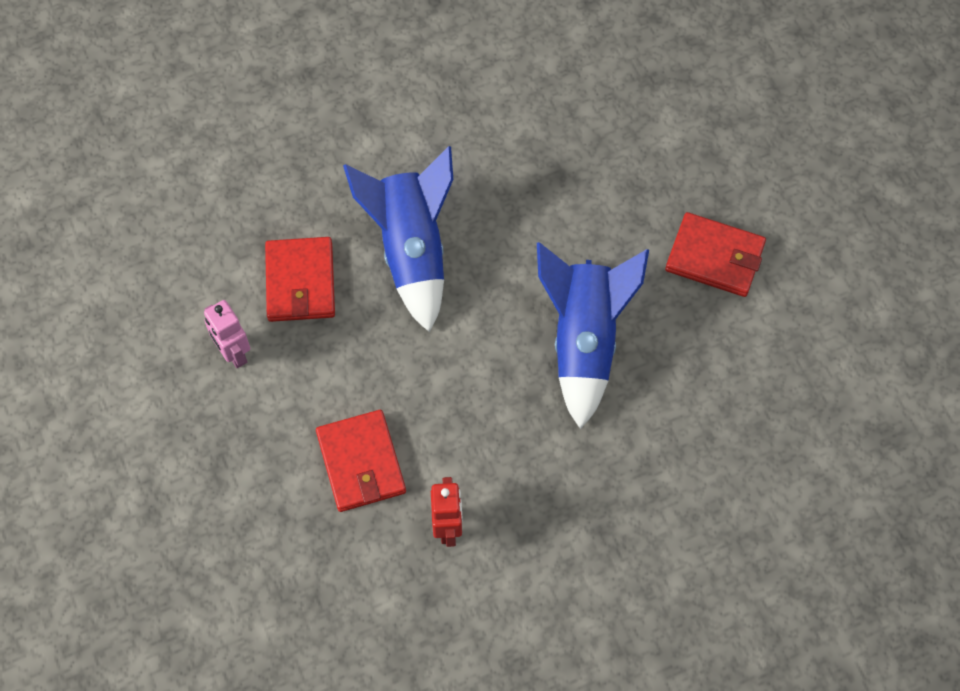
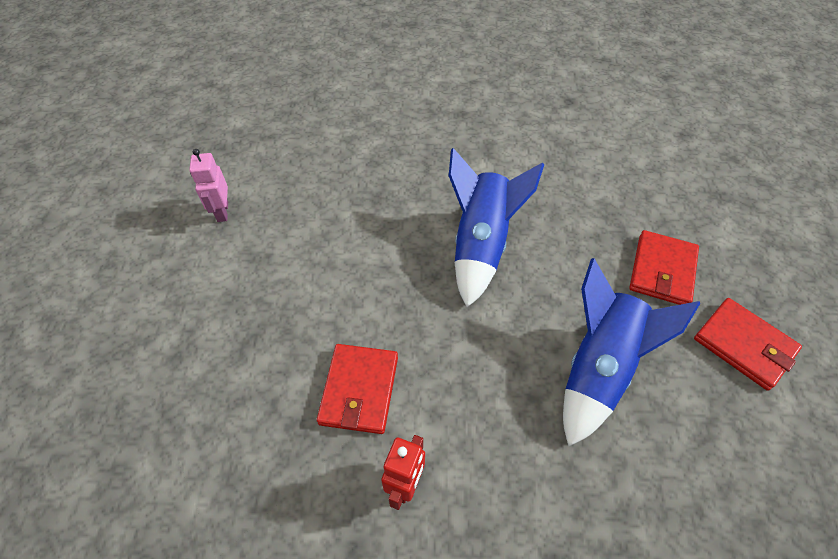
camera: 25 degrees right, 10 degrees down
(233, 353) = (309, 264): pink robot -> pink robot (222, 212)
(300, 282) = (386, 235): red wallet -> red wallet (662, 270)

